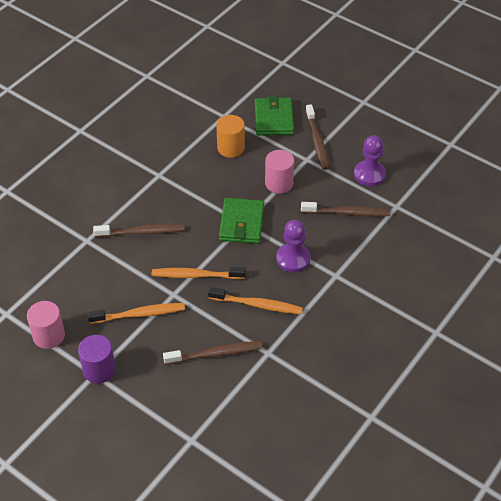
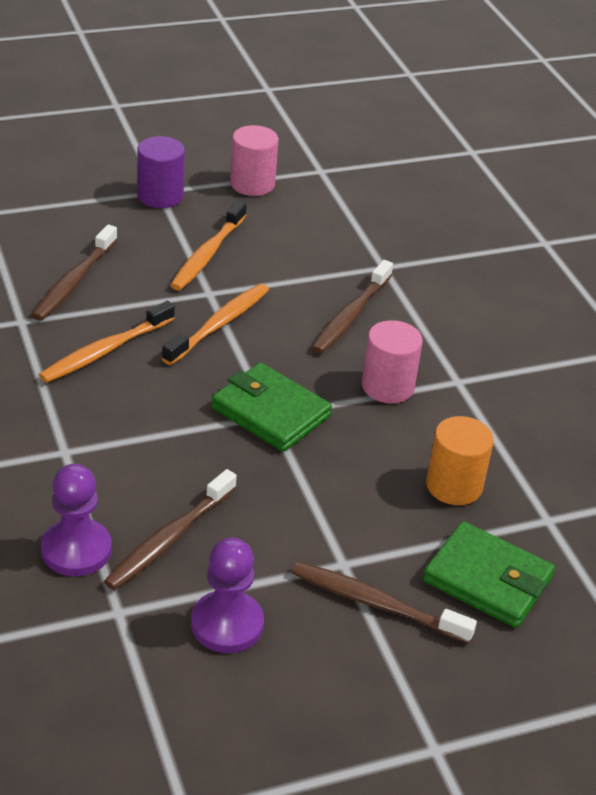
camera: 120 degrees right, 10 degrees down
(279, 183) = (317, 497): pink cylinder -> pink cylinder (387, 386)
(293, 259) = (145, 426): purple pawn -> purple pawn (76, 550)

